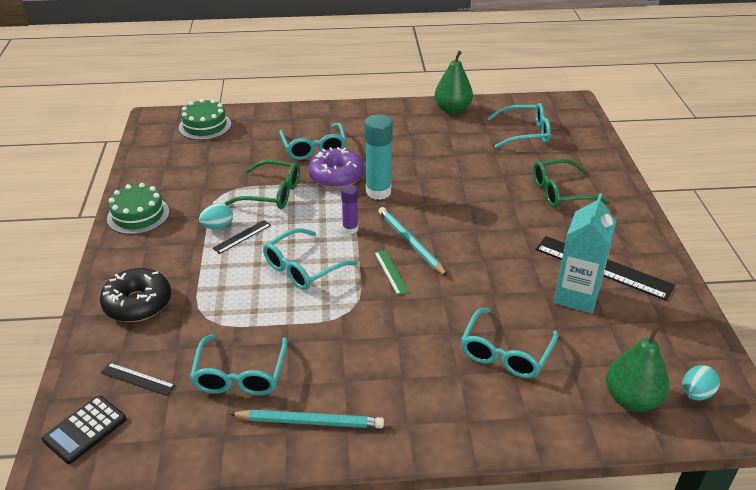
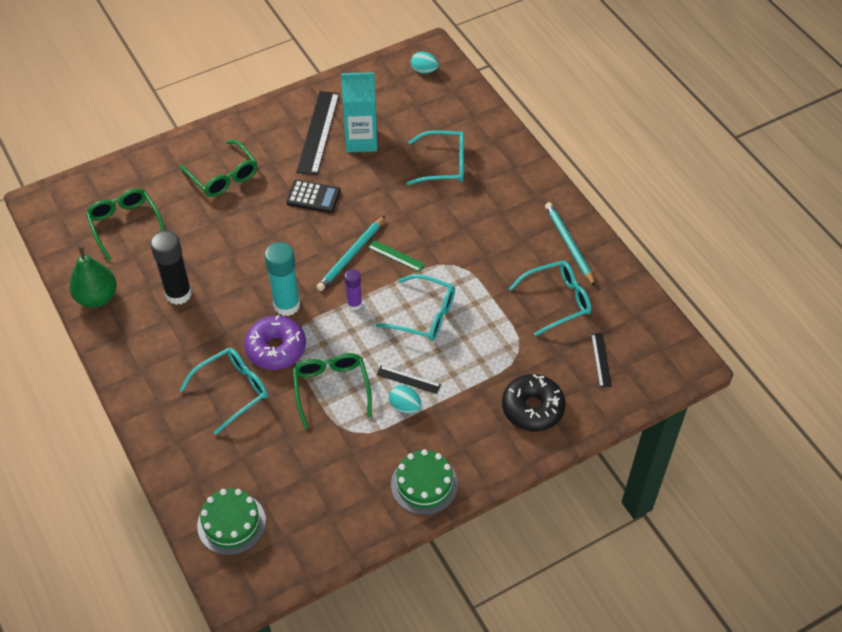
camera: 115 degrees left, 15 degrees up
(85, 429) = (659, 364): black calculator -> black calculator (313, 197)
(390, 272) = (396, 255): green ruler -> green ruler turned 75 degrees clockwise
(430, 143) = (178, 294): none -> black glue stick
(525, 133) = (125, 225): turquoise glasses -> green glasses
(631, 399) = (447, 97): green pear -> none

